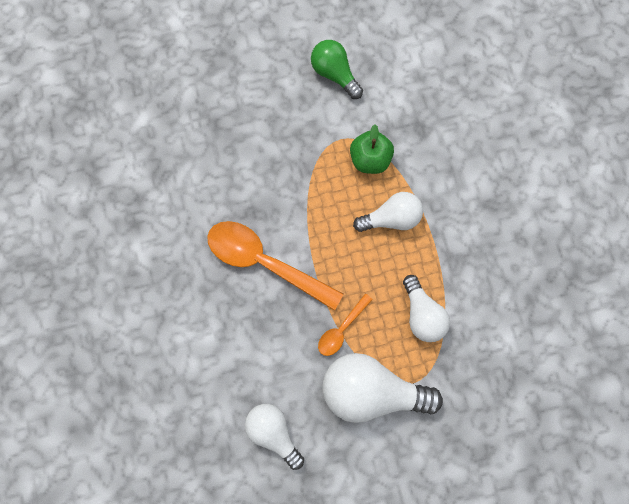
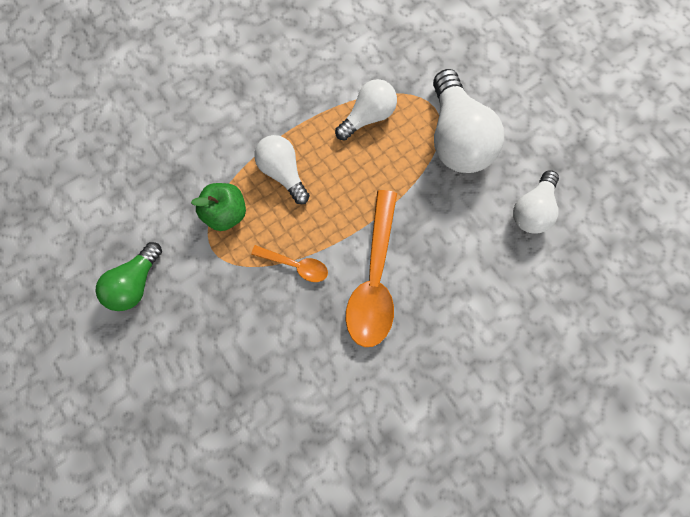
camera: 110 degrees left, 0 degrees up
(341, 329) = (411, 182): orange spoon -> orange spoon (296, 265)

